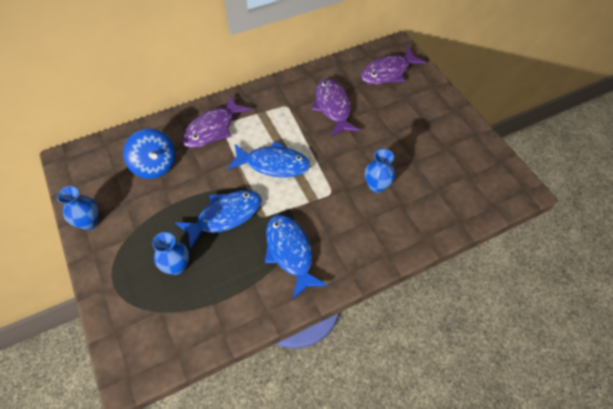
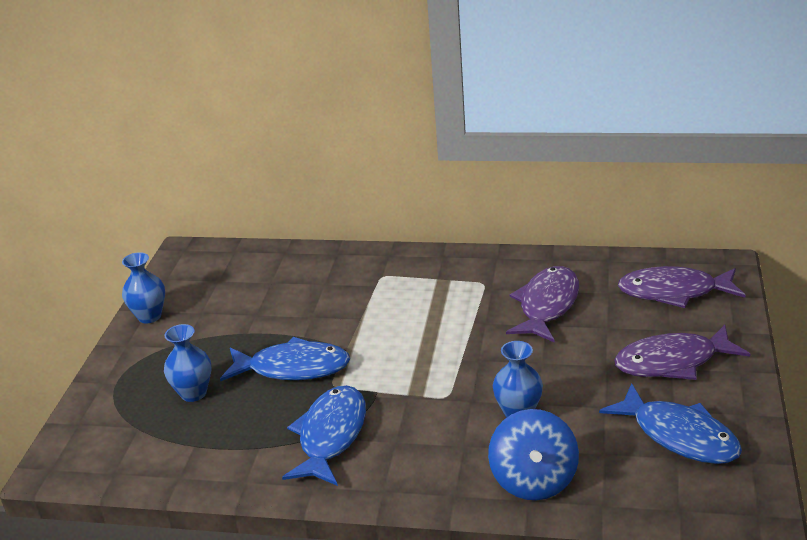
camera: 40 degrees right, 25 degrees down
(154, 165) = (265, 289): blue spinning top -> blue spinning top (533, 480)
(212, 129) = (366, 276): purple fish -> purple fish (672, 362)
(273, 164) = (403, 338): blue fish -> blue fish (679, 435)

